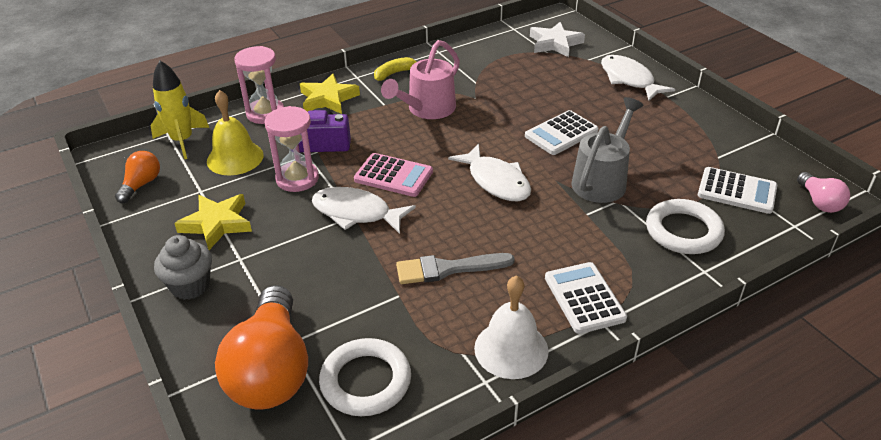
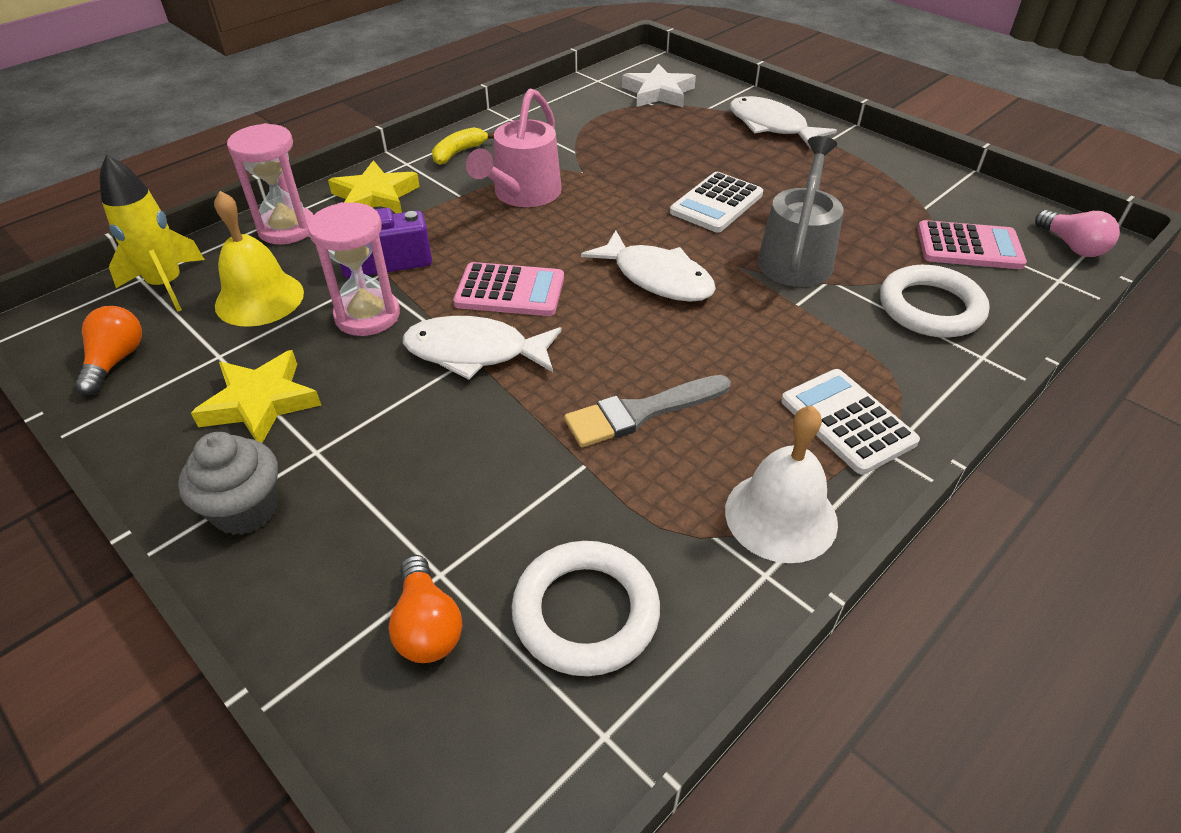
camera: 15 degrees left, 5 degrees up
(271, 370) = (427, 626): orange light bulb -> orange light bulb, size x0.49
(736, 191) = (969, 247): white calculator -> pink calculator

